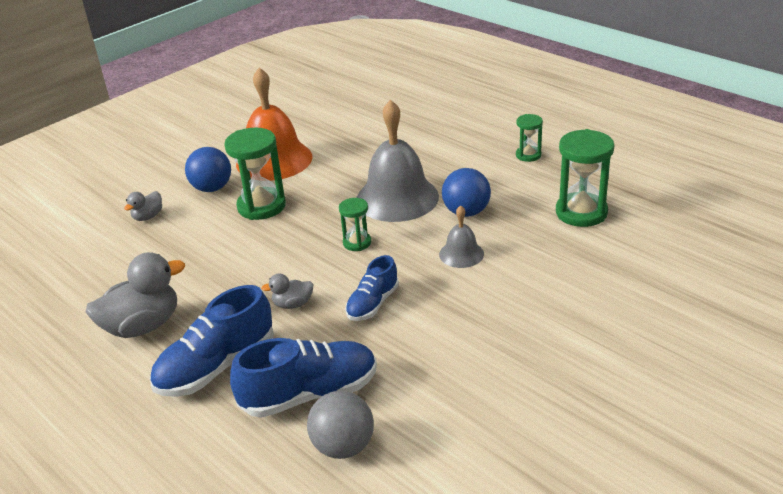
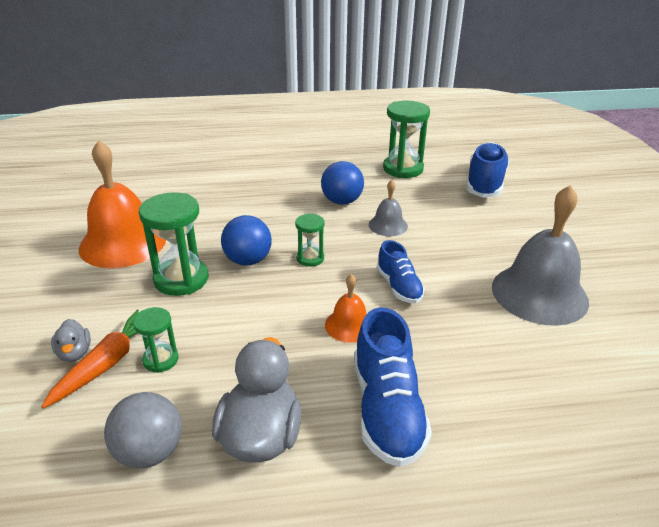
camera: 55 degrees left, 0 degrees up
(150, 233) = (107, 363): none -> orange carrot
(212, 188) = (102, 293): blue ball -> blue ball (248, 260)
(292, 304) = (349, 325): grey duck -> orange bell
(310, 394) = (481, 369): blue shoe -> blue shoe (485, 183)
(343, 446) = (563, 380): grey ball -> grey ball (149, 452)
(397, 198) = (280, 217): grey bell -> grey bell (539, 293)
(528, 155) = (312, 153): green hourglass -> green hourglass (161, 360)

